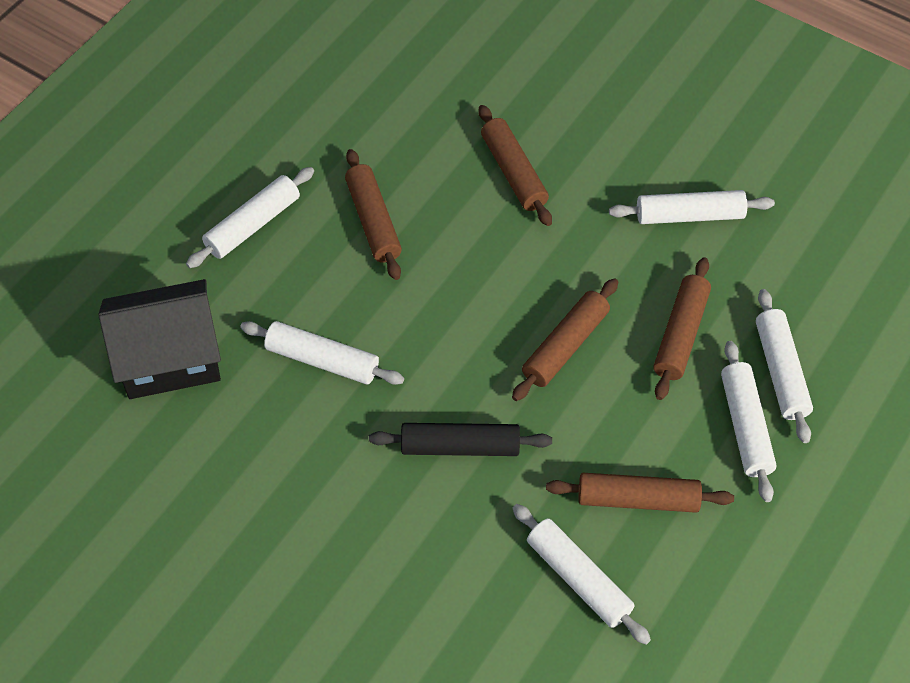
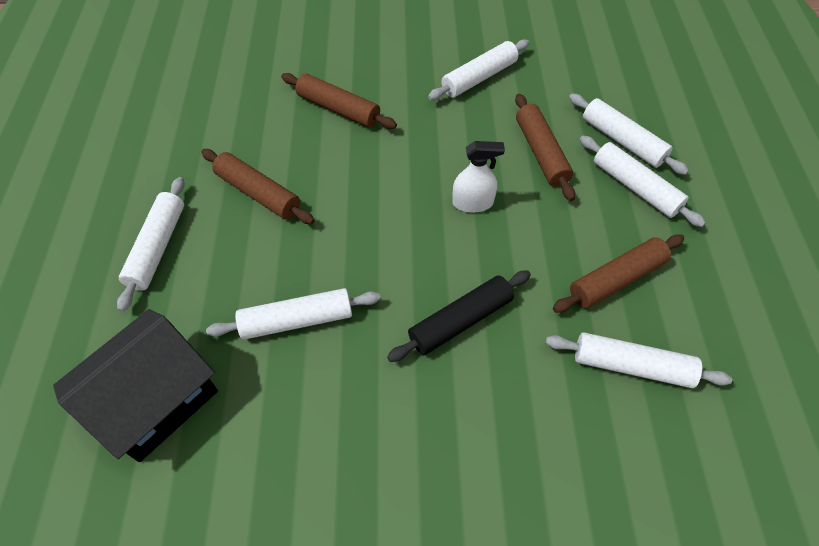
camera: 35 degrees left, 0 degrees up
(565, 346) = (472, 203): brown rolling pin -> white spray bottle

